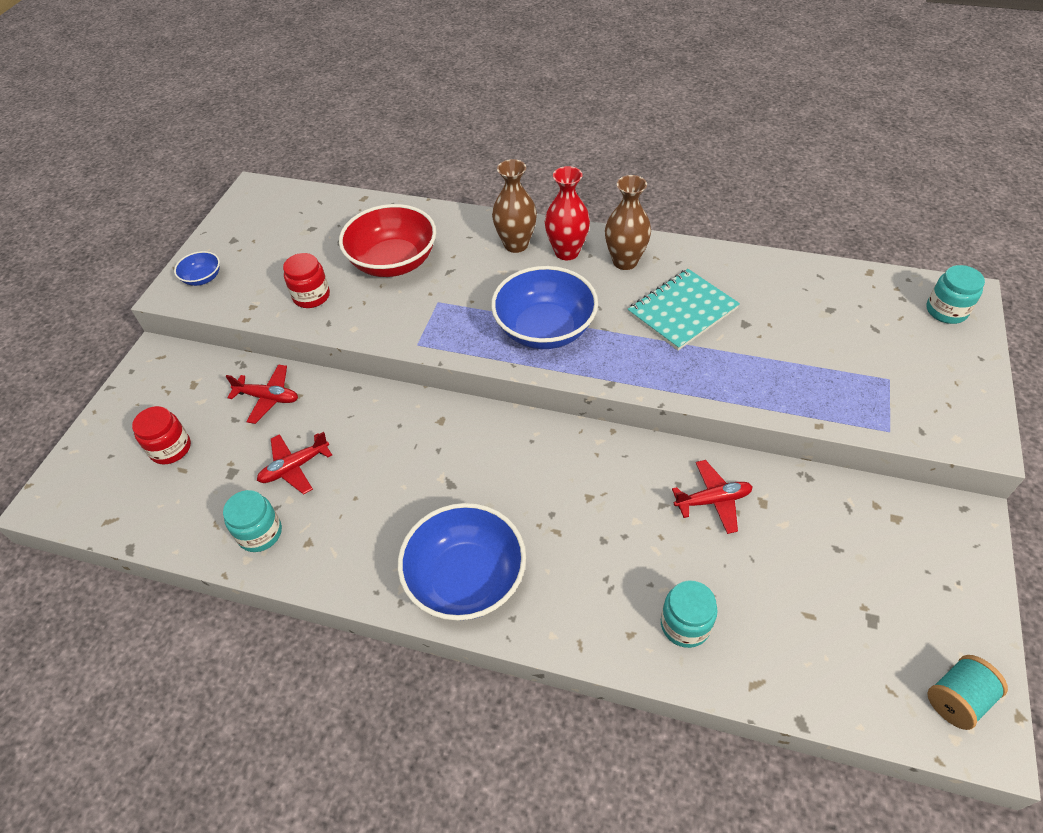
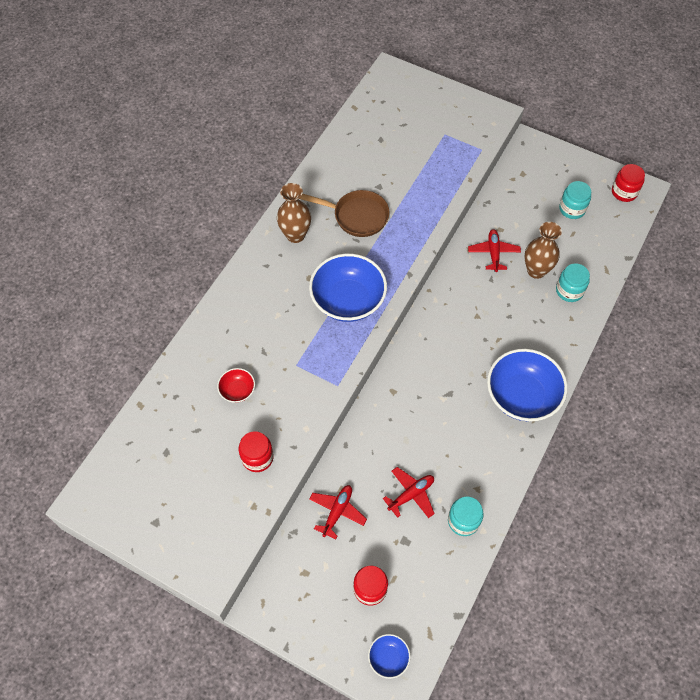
camera: 80 degrees left, 10 degrees up
(203, 278) = (201, 549): blue bowl -> blue bowl (388, 658)
(295, 467) = (411, 494): red plane -> red plane turned 105 degrees counterclockwise
(393, 262) = (237, 390): red bowl -> red bowl, size x0.47
(516, 244) = (250, 300): brown vase -> brown vase (536, 270)
(567, 252) = (271, 268): red vase -> none
(682, 311) = (356, 216): turquoise notebook -> brown pan
(946, 311) = (400, 86): turquoise jar -> turquoise jar (572, 209)
(957, 699) = (624, 192): turquoise spool -> red jar

